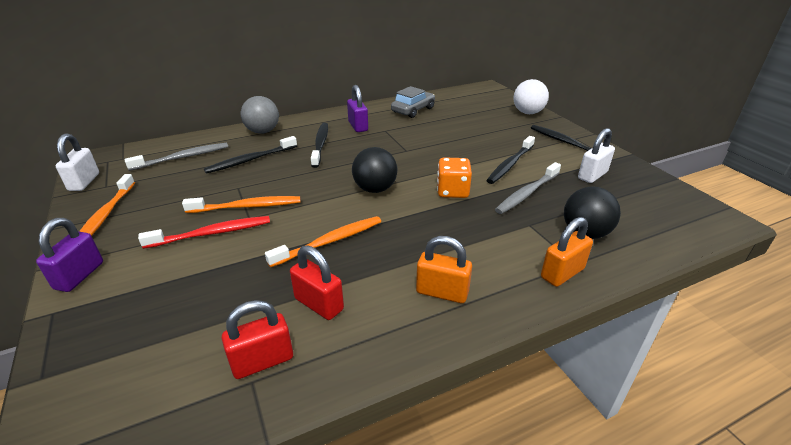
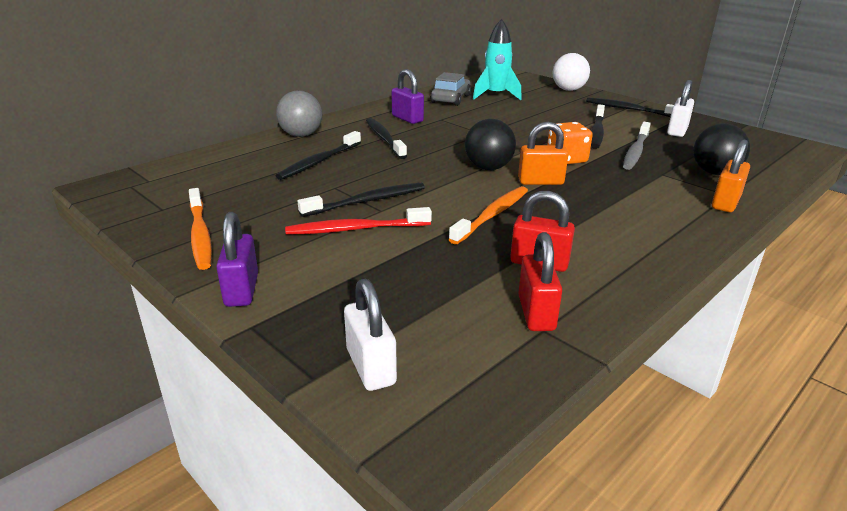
camera: 20 degrees left, 5 degrees down
(84, 182) = (126, 209): white padlock -> white padlock (371, 367)
(183, 157) = (230, 170): grey toothbrush -> none
(212, 233) = (355, 229): red toothbrush -> red toothbrush turned 150 degrees counterclockwise
(247, 206) = (367, 201): orange toothbrush -> black toothbrush
(262, 361) = (536, 313): red padlock -> red padlock turned 45 degrees counterclockwise
(442, 292) = (641, 233): orange padlock -> orange padlock (540, 181)
(455, 111) = (495, 95): none -> turquoise rocket

